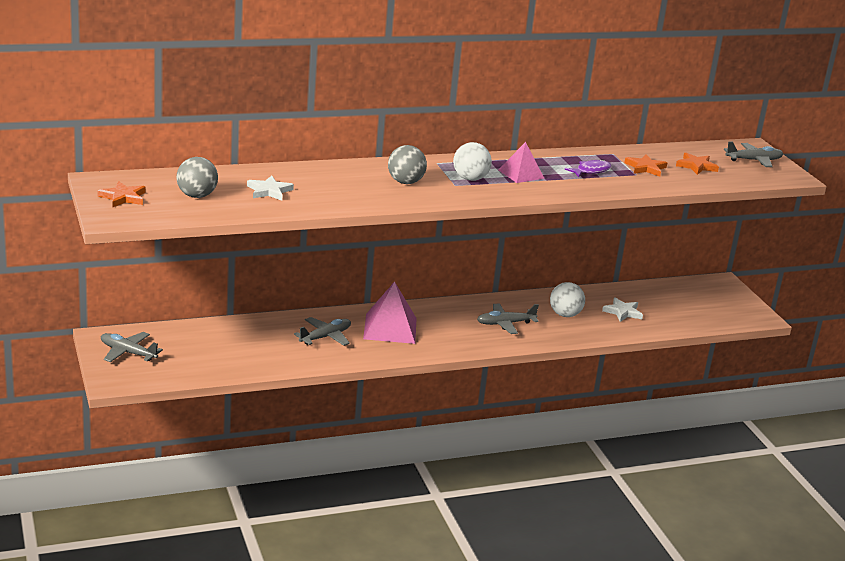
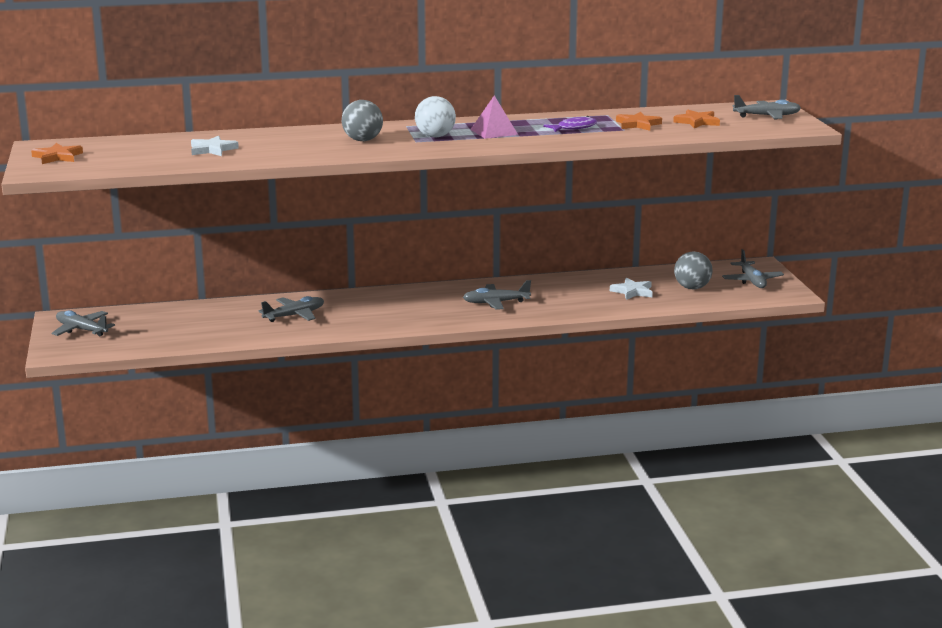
camera: 10 degrees right, 5 degrees down
(197, 196) = (134, 154): grey ball -> grey ball (692, 288)
(390, 328) = (367, 307): pink pyramid -> none
(565, 315) = (566, 294): white ball -> none
(722, 301) = (752, 281): none -> grey plane

